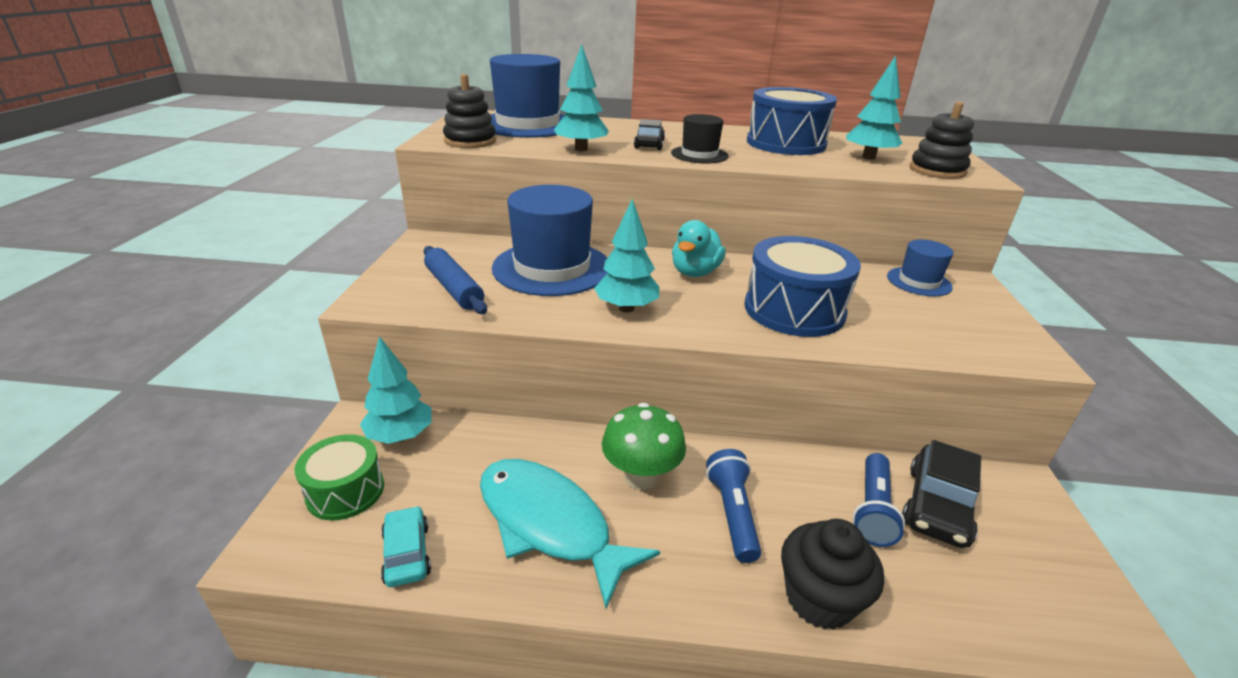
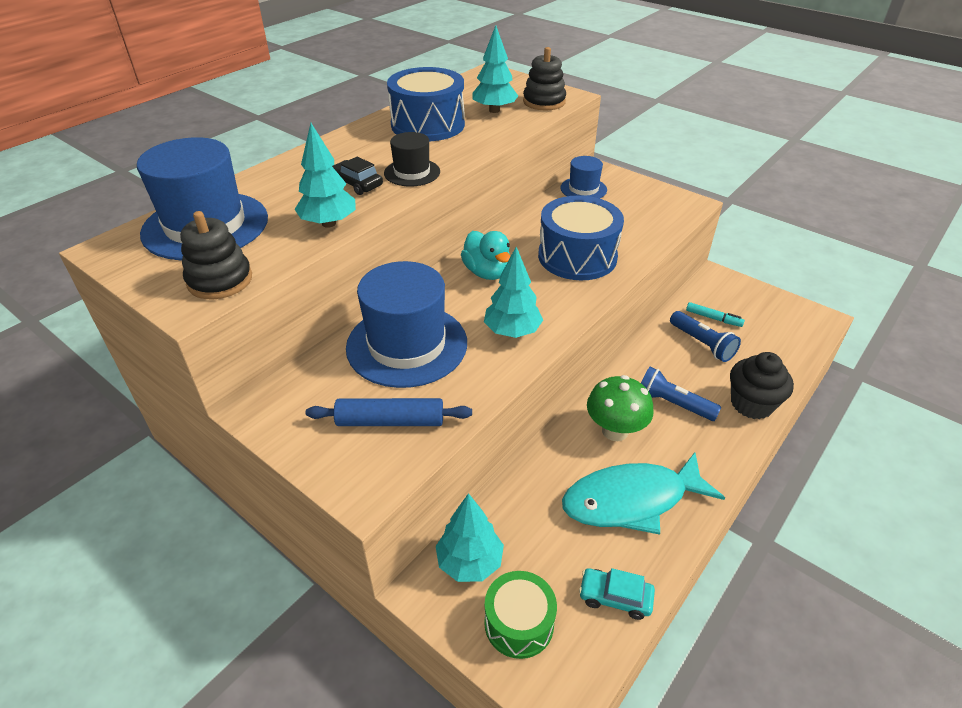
camera: 55 degrees left, 10 degrees up
(937, 506) = (713, 318): black car -> turquoise marker

